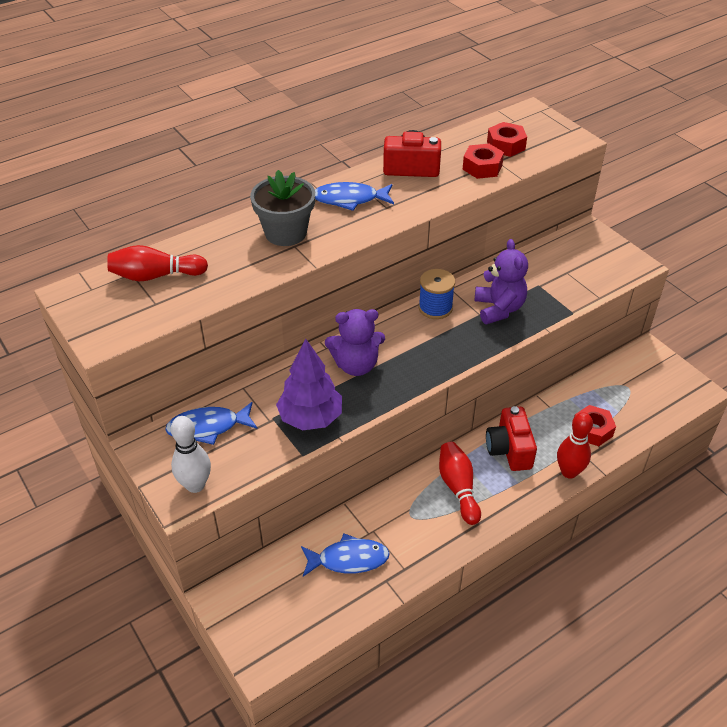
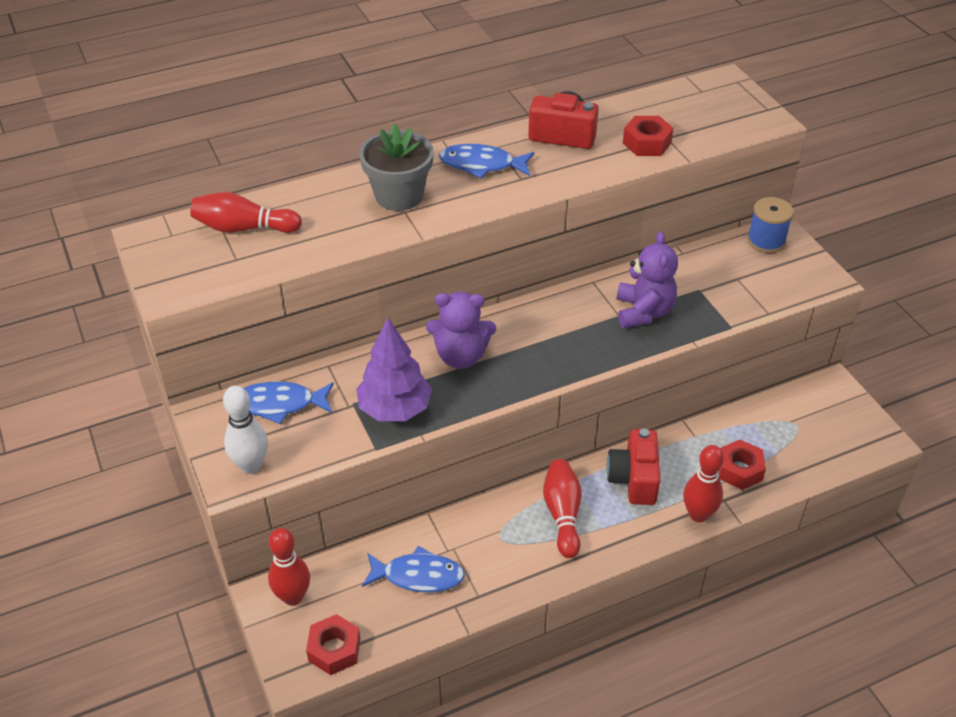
camera: 10 degrees right, 0 degrees up
(243, 594) = (293, 597): none -> red bowling pin
(435, 308) = (569, 302): blue spool -> blue spool (766, 241)
(506, 145) = (682, 119): red nut -> red nut (334, 649)

